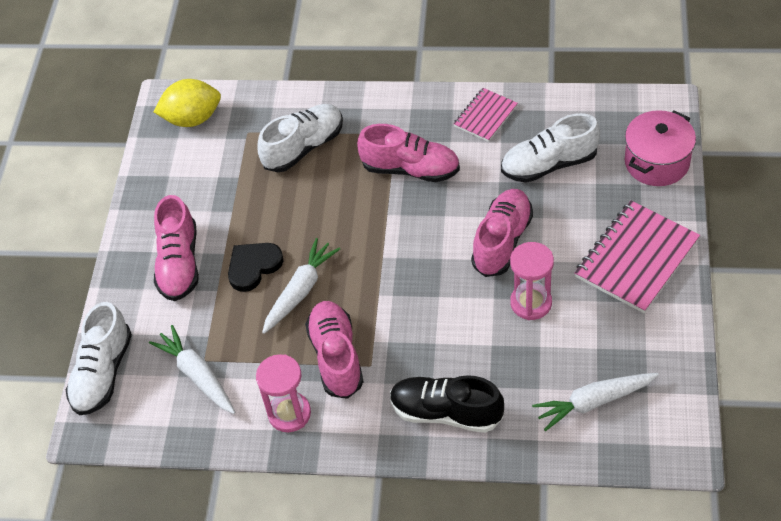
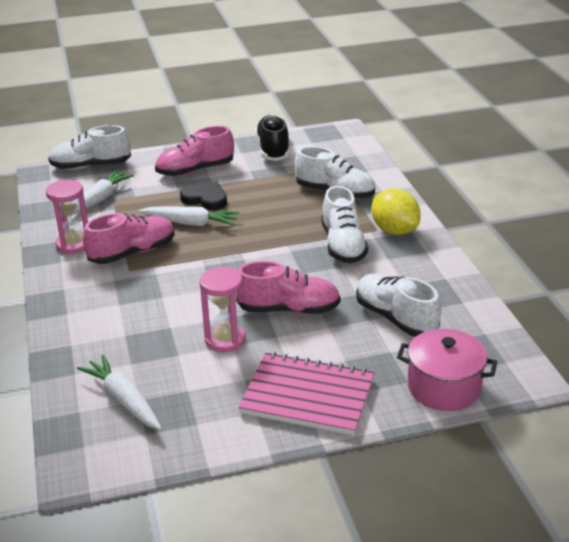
camera: 65 degrees right, 20 degrees down
(192, 118) = (333, 143): yellow lemon -> yellow lemon (394, 230)
(410, 169) = (343, 245): pink shoe -> white shoe
(446, 412) = (92, 317): black shoe -> black shoe (273, 149)
(485, 116) = (430, 270): pink notebook -> none

